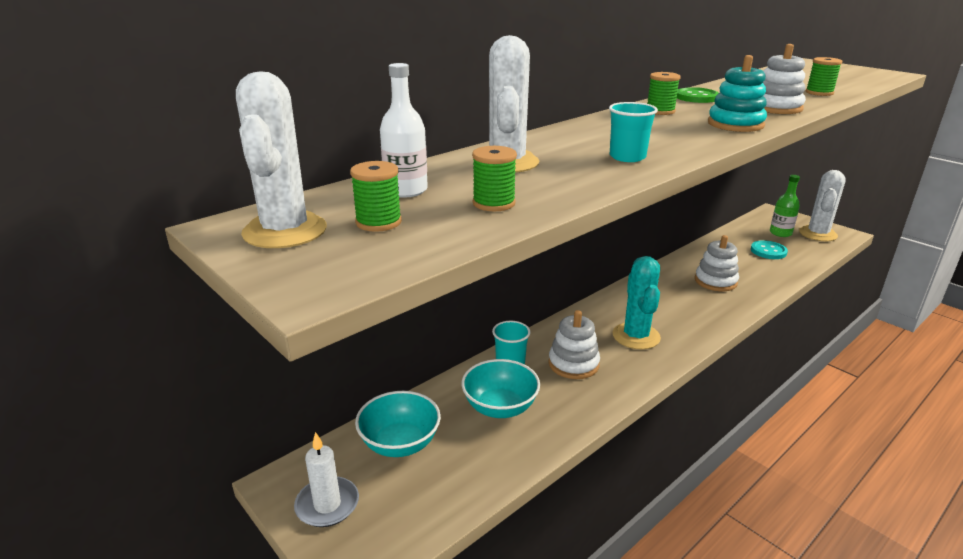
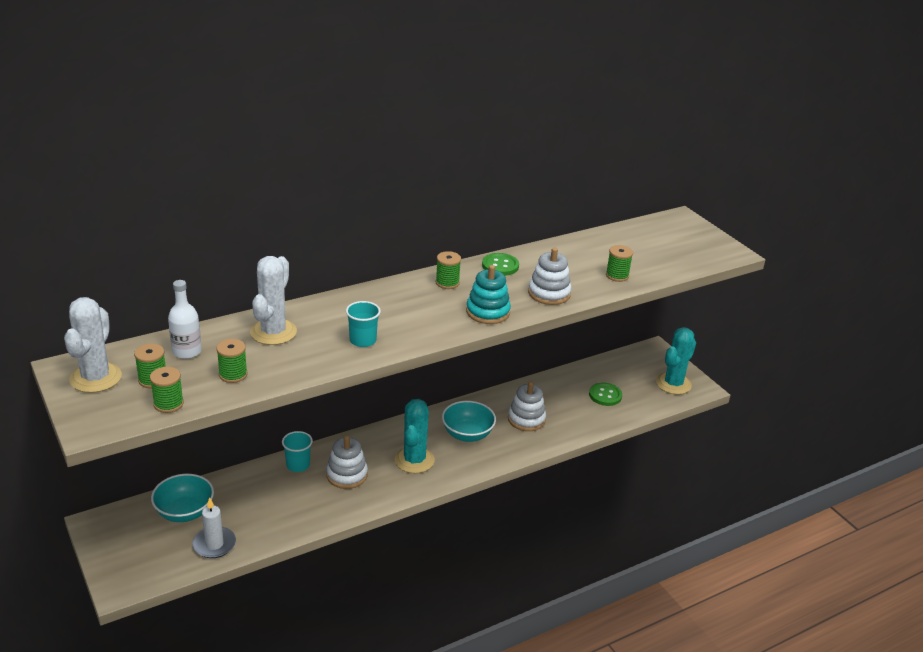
camera: 10 degrees right, 5 degrees up
(327, 504) = (119, 544): white candle -> white candle (214, 544)
(425, 244) = (168, 404): none -> green spool
(500, 407) = (269, 499): turquoise bowl -> turquoise bowl (467, 434)
(768, 251) = (605, 395): turquoise button -> green button
(780, 233) = (637, 376): green bottle -> none
(817, 234) = (673, 384): white cactus -> turquoise cactus

